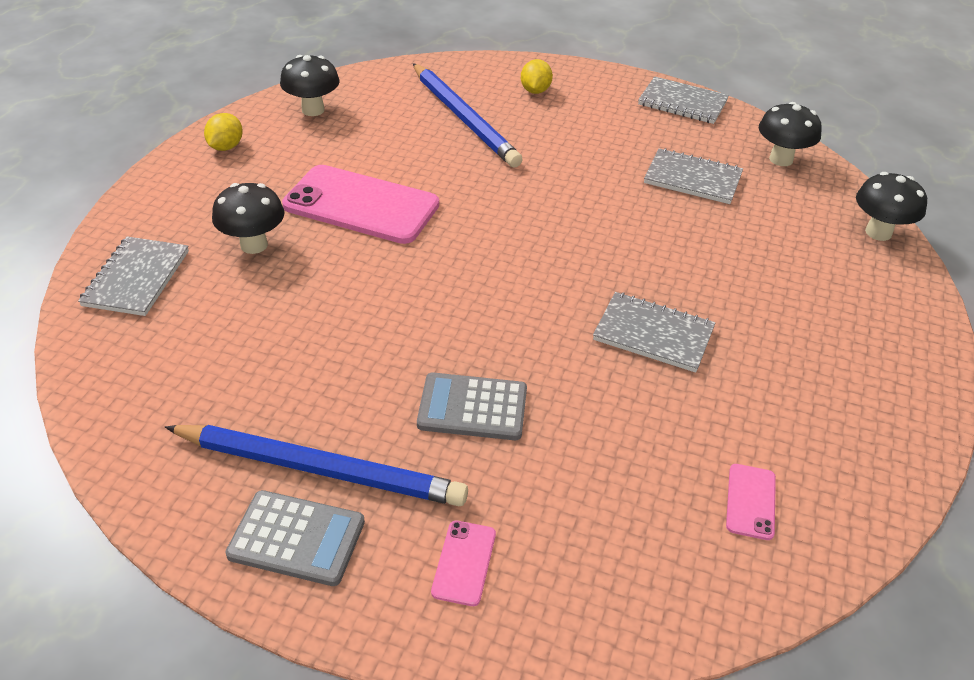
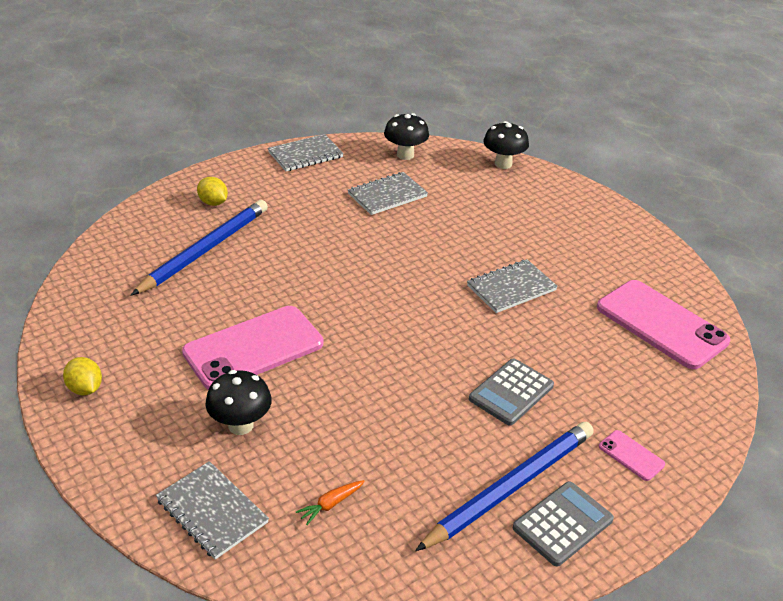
camera: 55 degrees left, 5 degrees down
(196, 345) = (330, 504): none -> orange carrot
(313, 110) = (94, 318): black mushroom -> none
(463, 118) = (205, 250): blue pencil -> blue pencil turned 60 degrees counterclockwise
(750, 501) = (661, 324): pink phone -> pink phone, size x2.33

